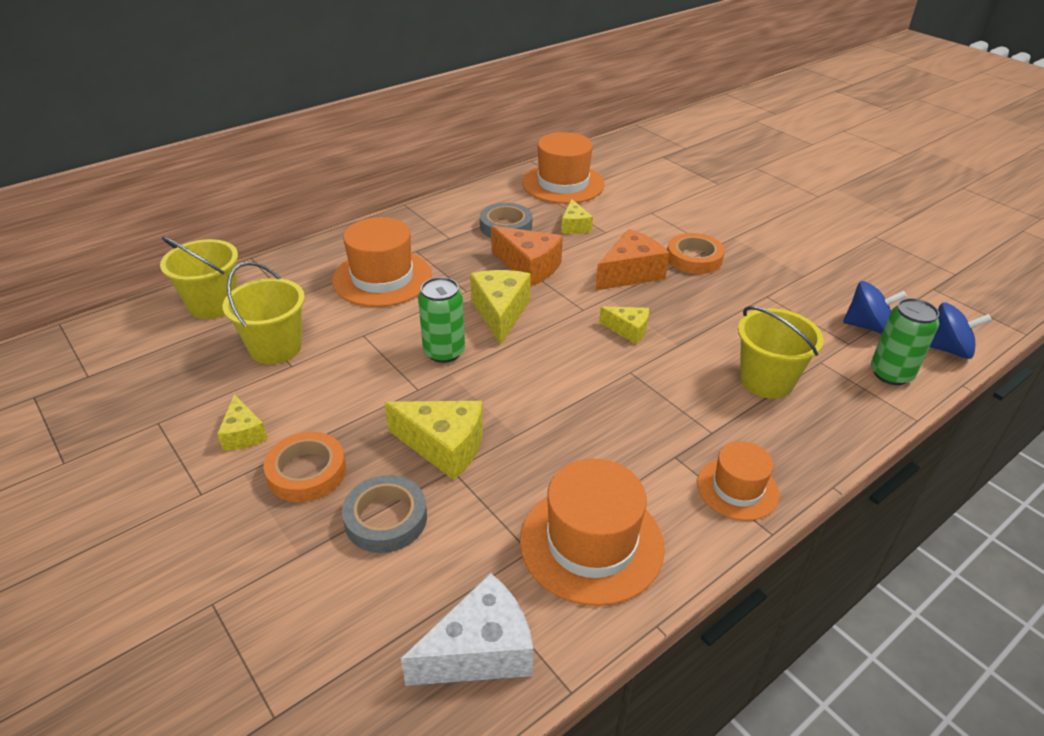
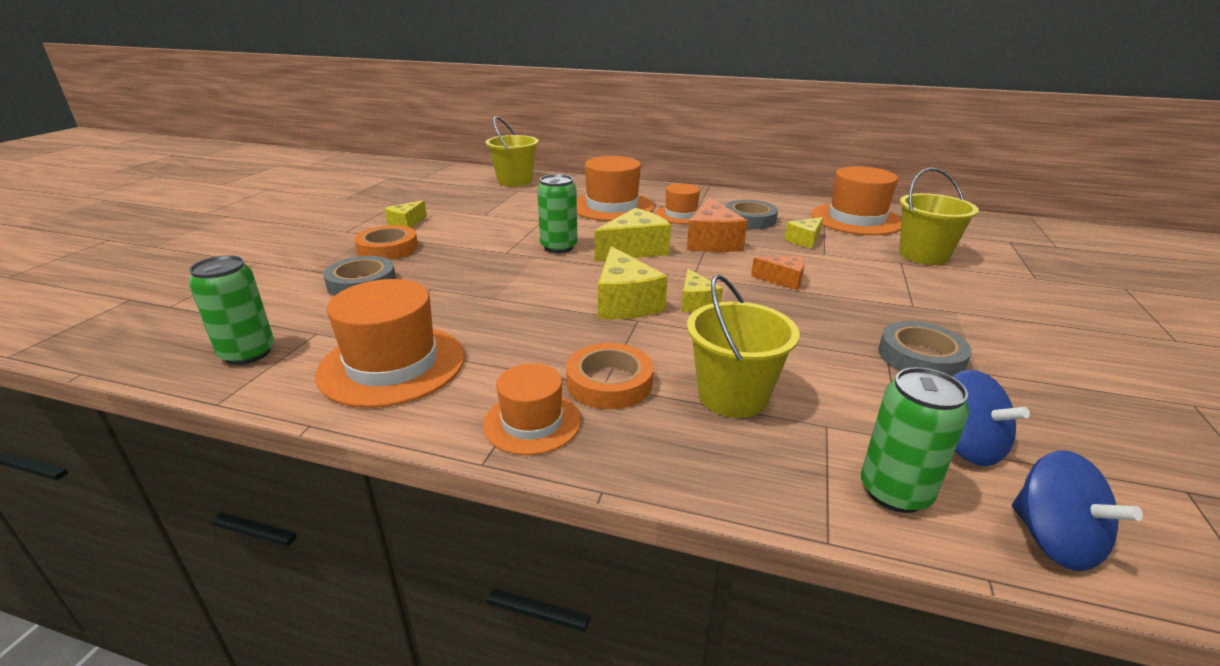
camera: 55 degrees right, 10 degrees down
(275, 348) = (496, 205): yellow bucket -> yellow bucket (923, 255)
(444, 447) = (453, 278): yellow cheese -> yellow cheese (624, 303)
(452, 252) = (681, 215): none -> orange hat
(480, 651) = (247, 353): white cheese -> green can
(630, 273) = (783, 280): orange cheese -> orange cheese, size x0.59
(694, 258) = (870, 301): orange tape -> orange tape (609, 382)
(775, 284) = (921, 357): none -> grey tape

